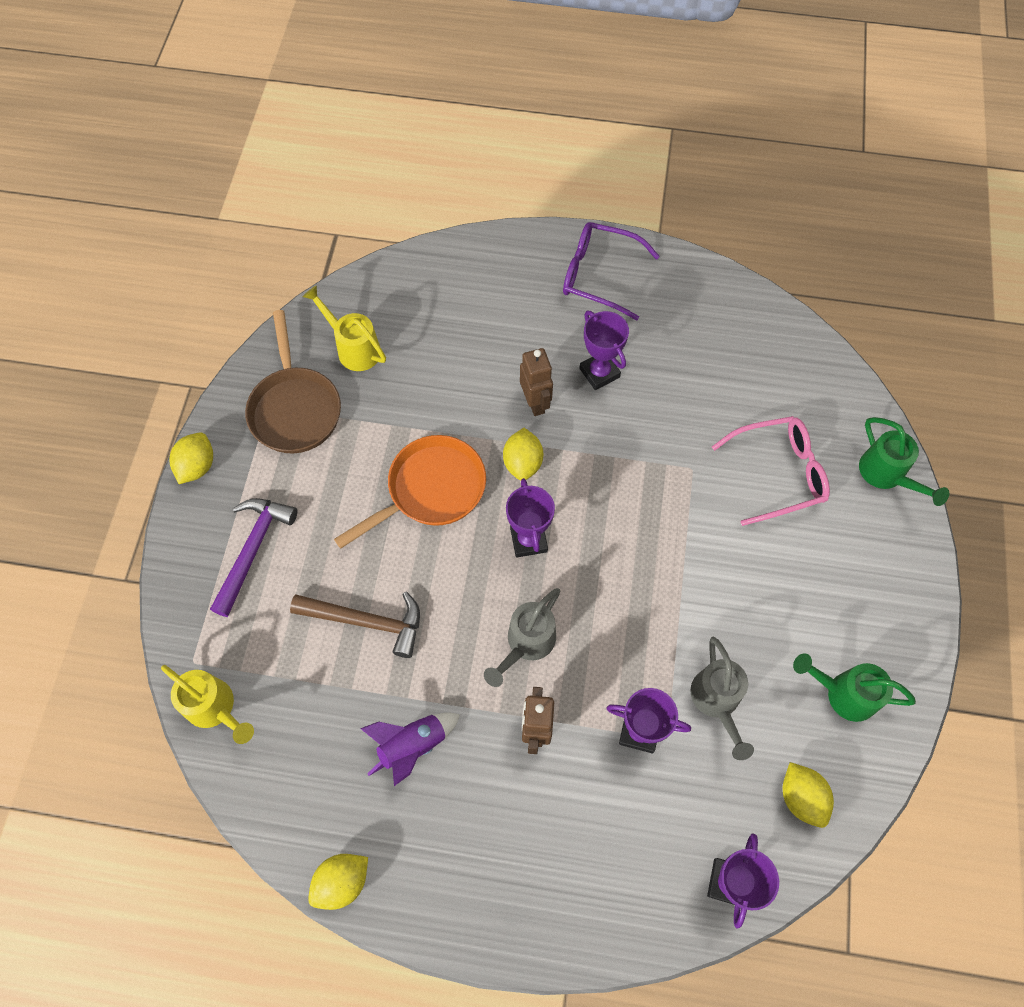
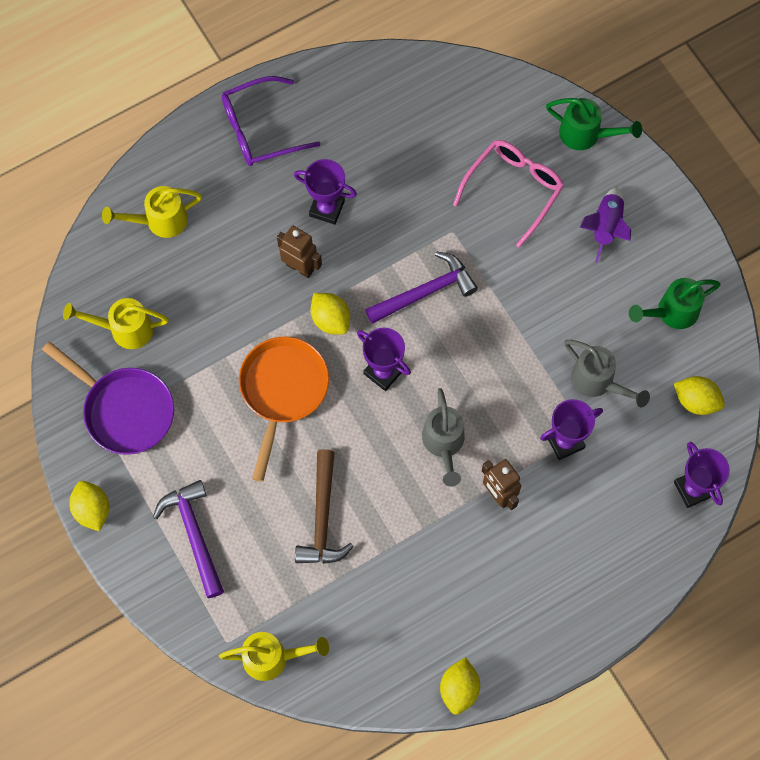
camera: 40 degrees left, 5 degrees up
(295, 409) = (124, 410): brown pan -> purple pan
(366, 622) = (322, 517): brown hammer -> brown hammer turned 120 degrees clockwise
(413, 746) = (428, 571): purple rocket -> purple rocket (606, 227)
(457, 288) = (160, 221): none -> yellow watering can
(624, 501) = (425, 292): none -> purple hammer

